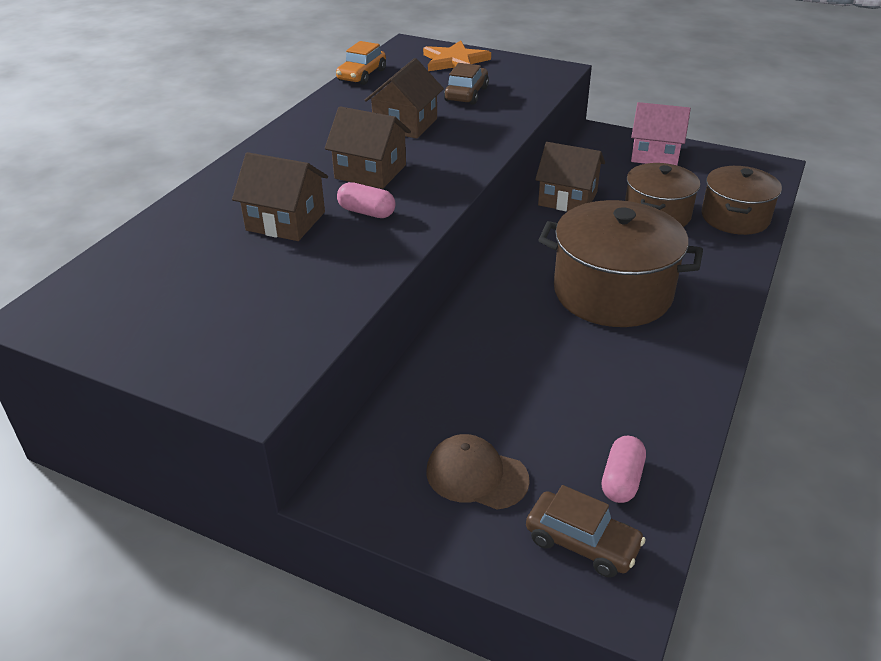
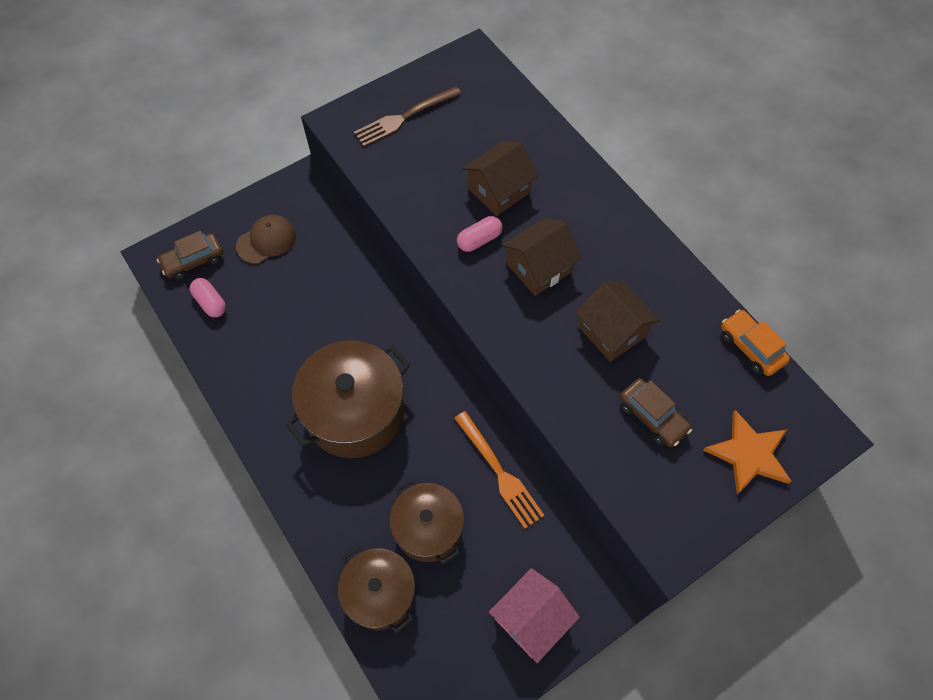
camera: 120 degrees right, 25 degrees up
(205, 330) = (404, 117): none -> brown fork
(567, 198) = (499, 472): brown house -> orange fork

